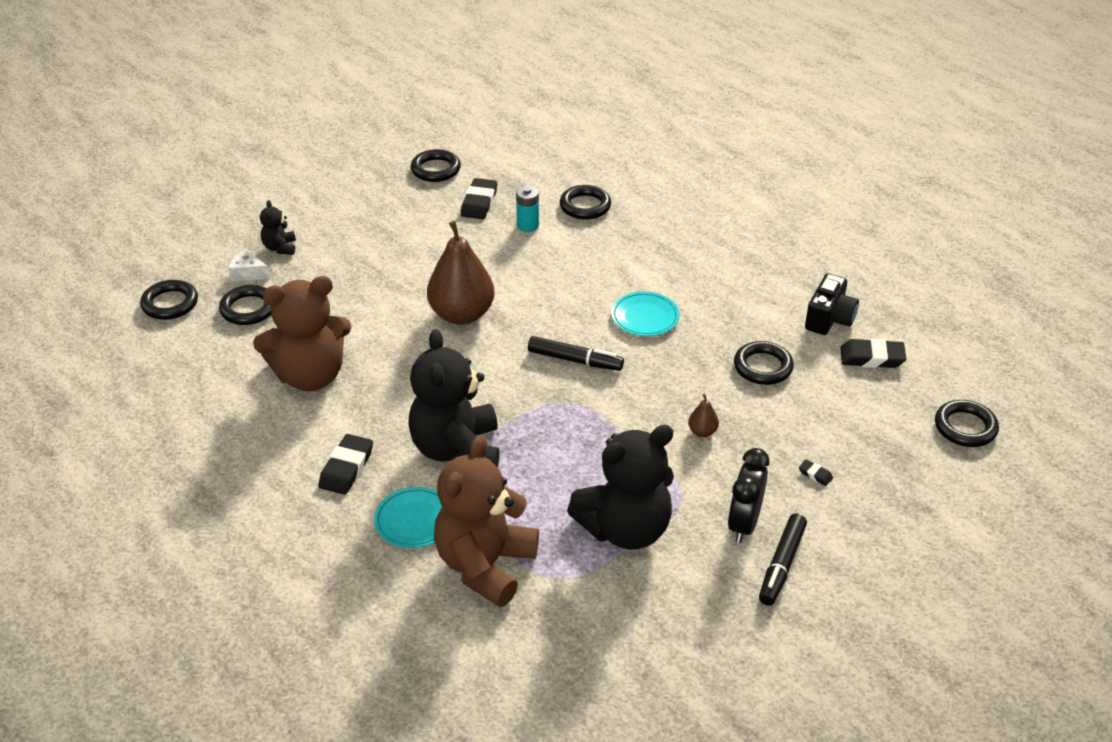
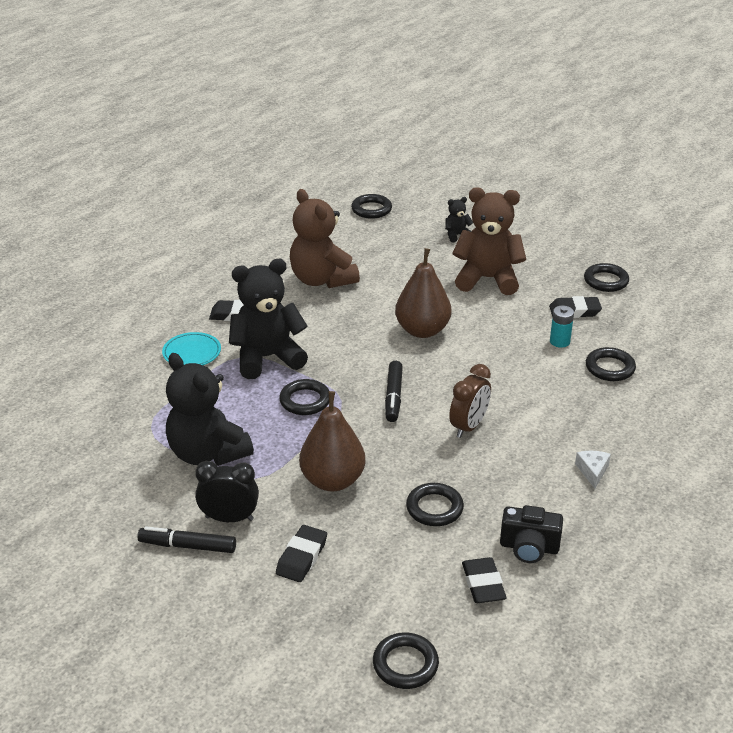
camera: 75 degrees right, 5 degrees down
(248, 273) = (420, 230): white cheese -> white cheese (592, 471)
(248, 309) = (381, 239): black ring -> black ring (305, 401)
(485, 565) = (156, 392): brown teddy bear -> brown teddy bear (487, 279)
(645, 317) = (469, 426): turquoise plate -> brown clock
(702, 432) = (332, 480): brown pear -> brown pear, size x2.42
(815, 474) = (302, 557): black eraser -> black eraser, size x2.07

